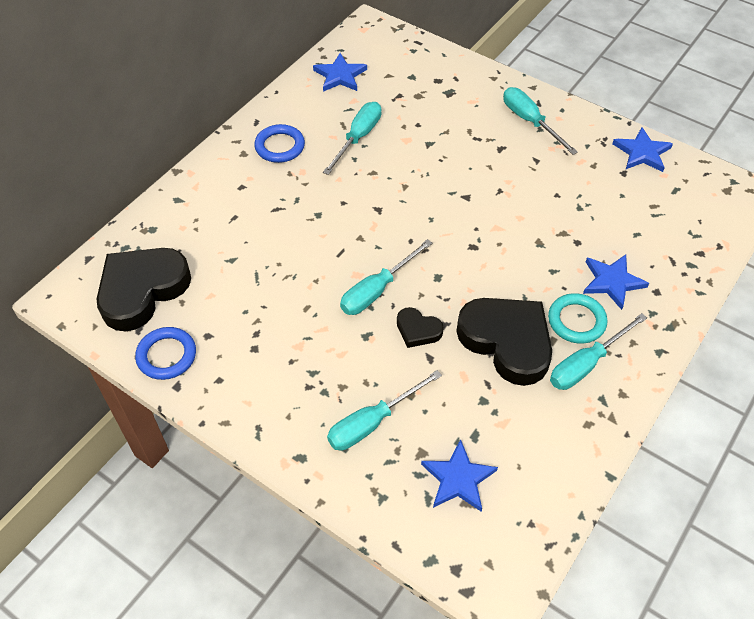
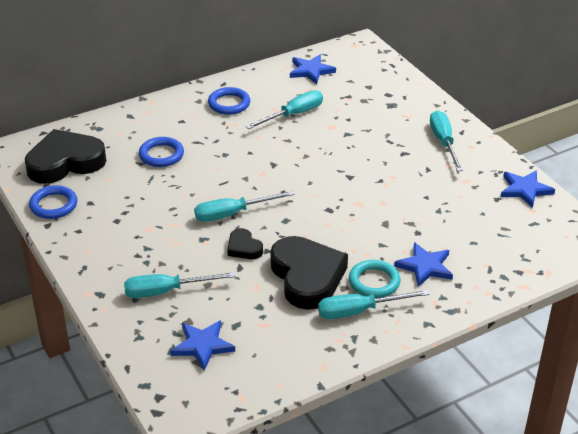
camera: 25 degrees right, 15 degrees down
(248, 240) = (161, 155): none -> blue ring

